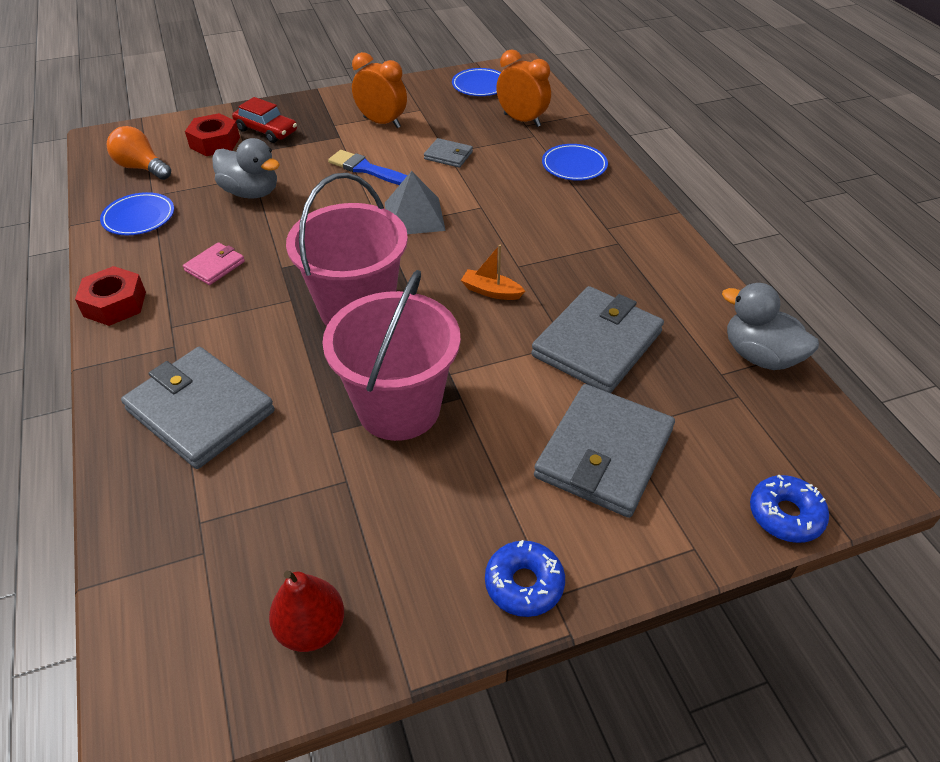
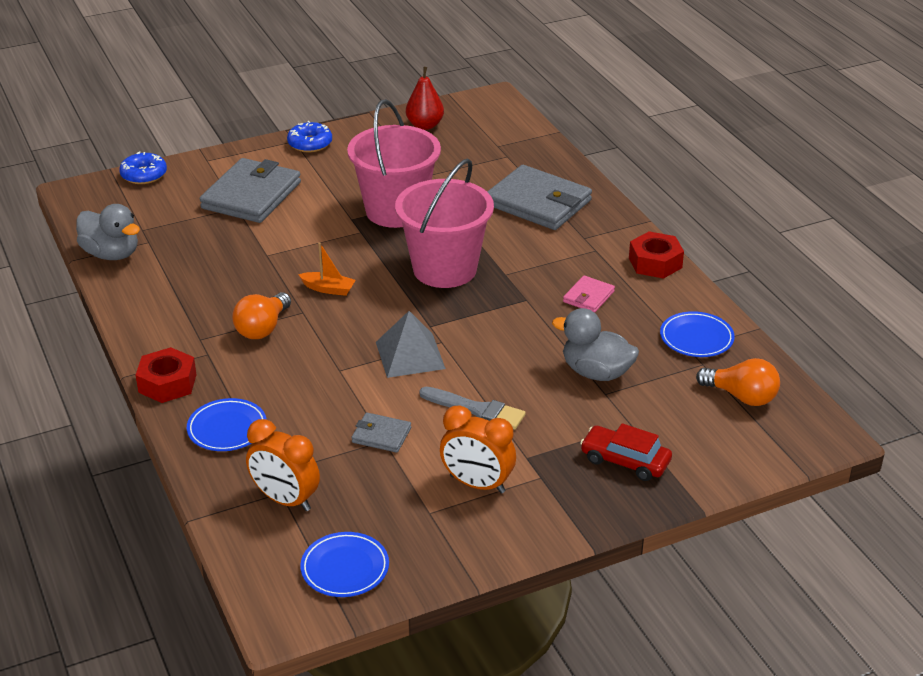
camera: 175 degrees right, 10 degrees down
(215, 142) = (680, 438): red nut -> red nut (167, 383)
(366, 169) = (477, 409): blue brush -> grey brush
(557, 250) = (262, 328): none -> orange light bulb
(597, 344) = (241, 255): grey wallet -> none

